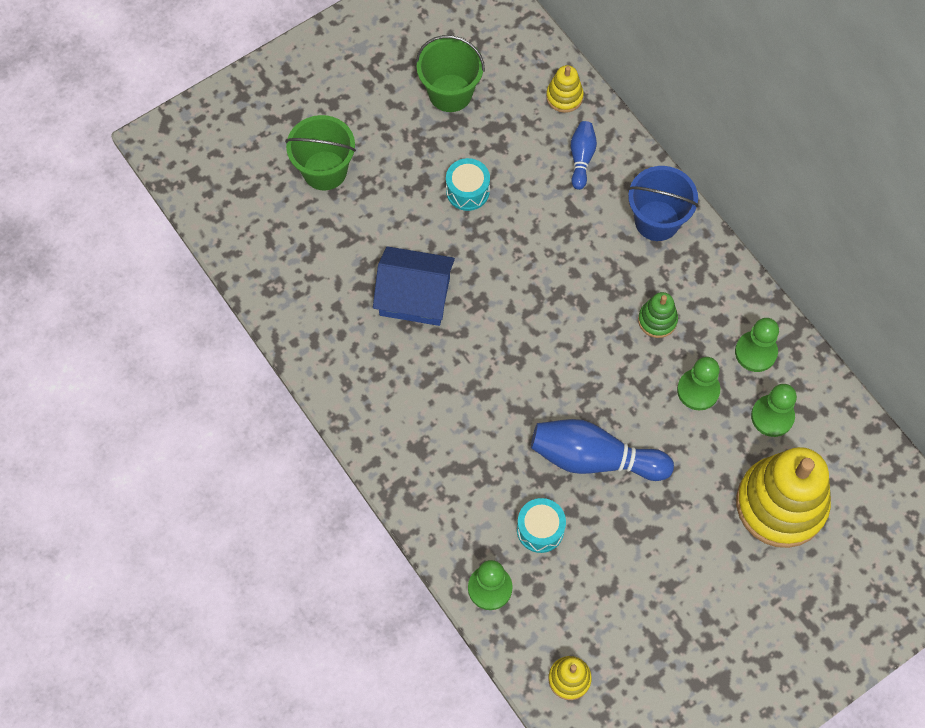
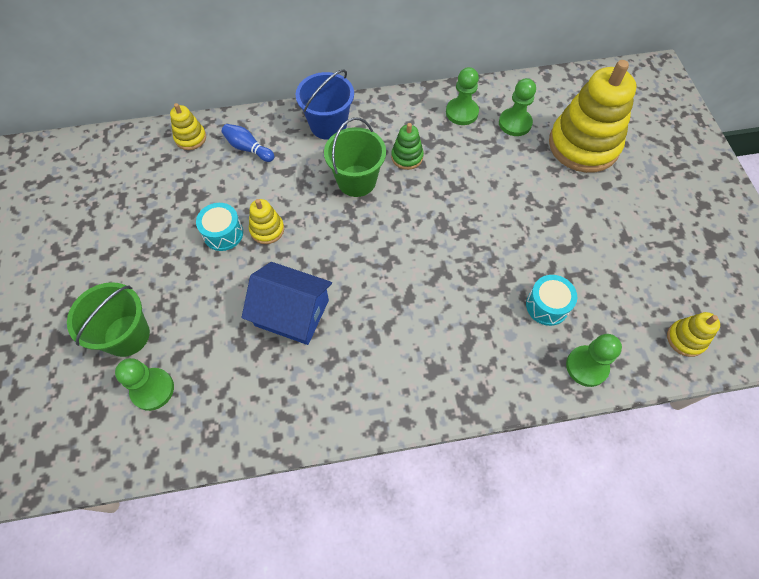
camera: 65 degrees left, 5 degrees down
(414, 296) = (292, 313): blue house -> blue house turned 75 degrees clockwise
(450, 93) = (129, 209): green bucket -> green bucket (356, 181)
(492, 228) = (267, 230): none -> yellow stacking toy
(594, 458) = (501, 242): blue bowling pin -> none
(698, 390) = (475, 156): green pawn -> green pawn (152, 389)

